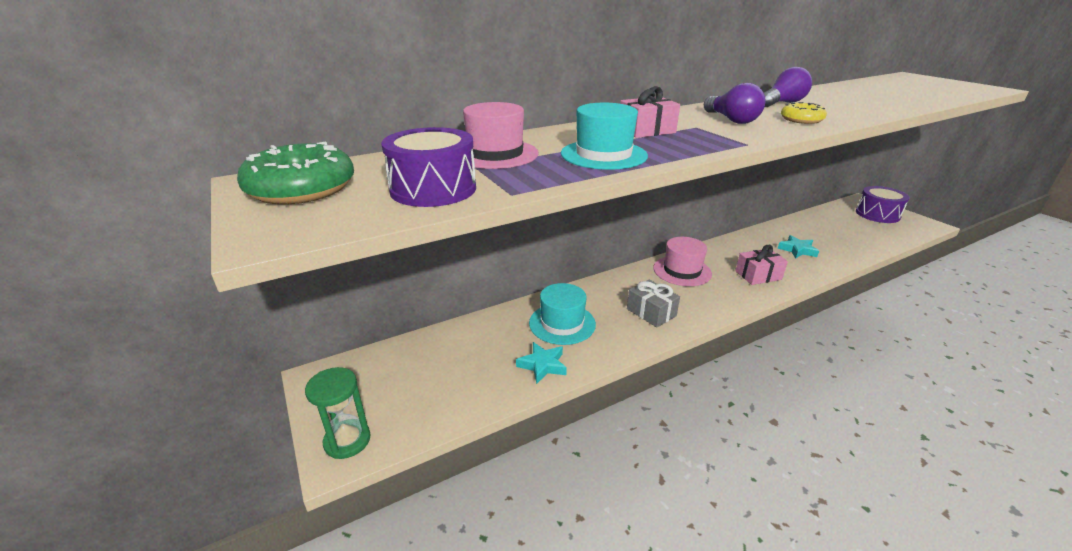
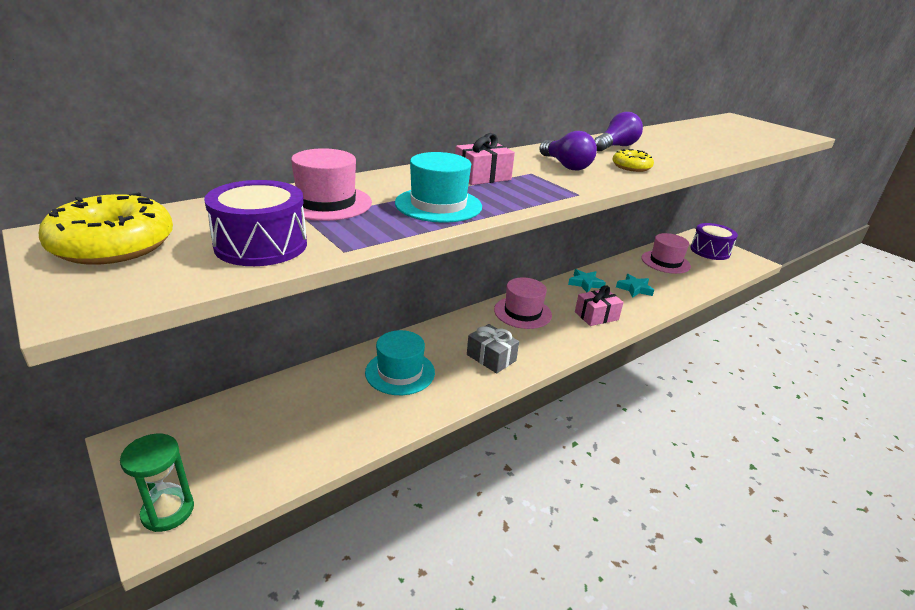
camera: 10 degrees left, 0 degrees up
(302, 189) = (113, 245): green donut -> yellow donut
(542, 365) = (380, 418): turquoise star -> turquoise star (585, 283)
(829, 225) = (665, 262): none -> pink hat

